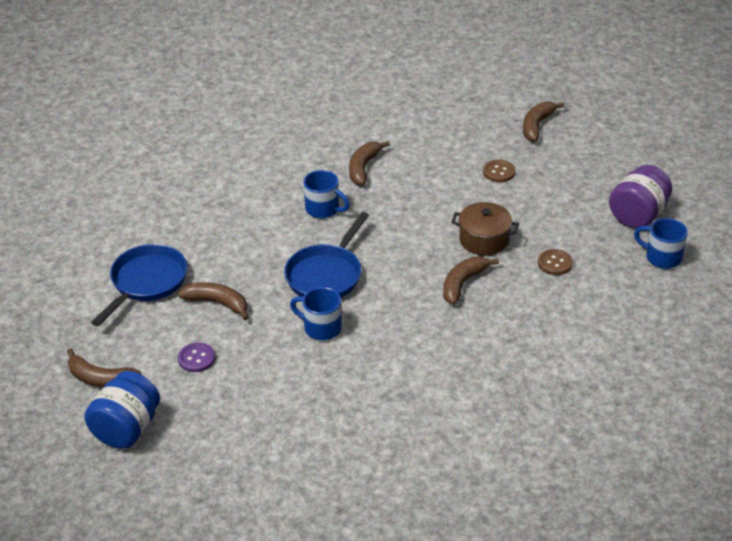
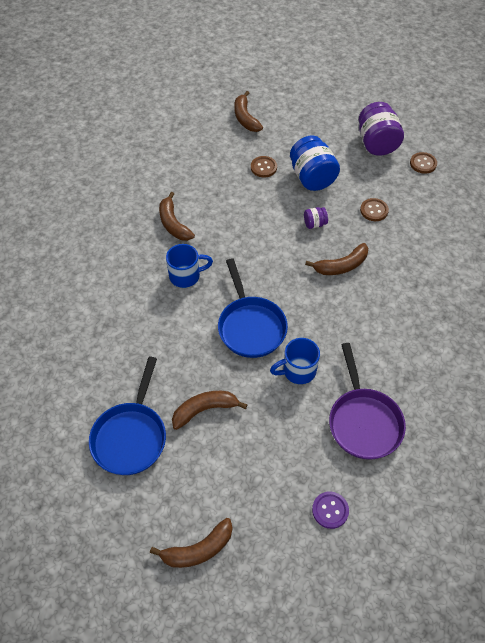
camera: 45 degrees left, 15 degrees up
(126, 429) = (269, 573): blue jar -> blue jar (312, 178)
(146, 282) = (131, 436): blue pan -> blue pan turned 150 degrees counterclockwise
(196, 358) = (246, 468): purple button -> purple button (330, 510)
(324, 395) = (363, 421): none -> purple pan
(463, 284) = (341, 266): brown banana -> brown banana turned 105 degrees counterclockwise
(484, 240) = (314, 224): brown pot -> purple jar
(661, 257) = (423, 163): blue mug -> brown button

